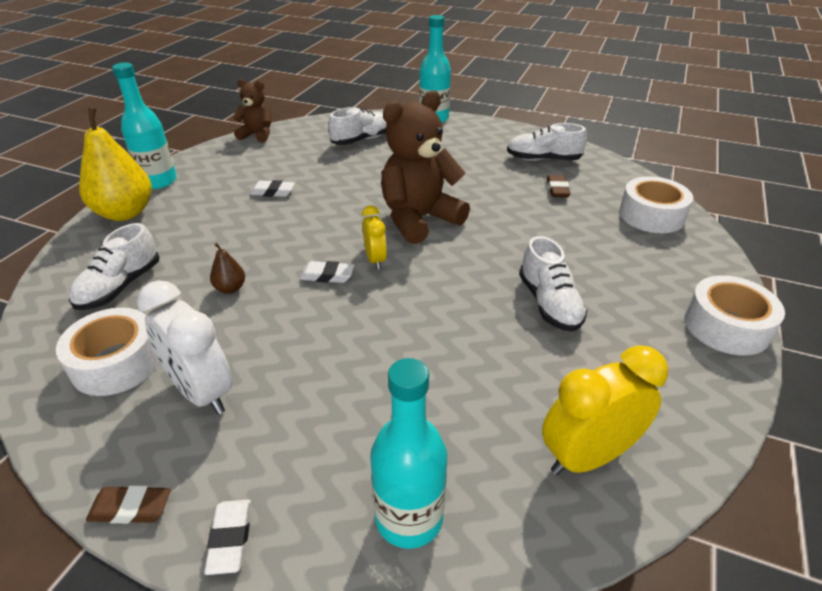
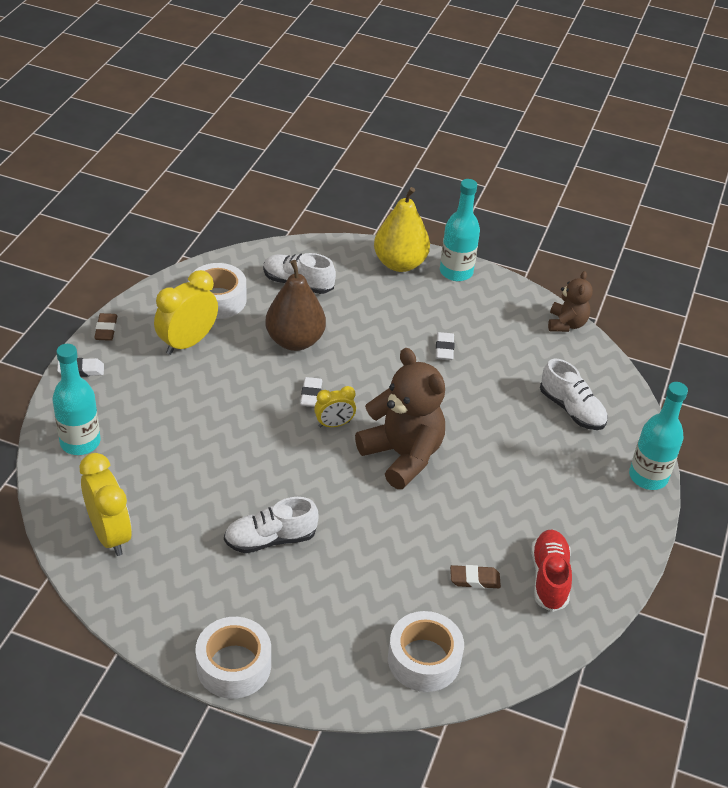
camera: 85 degrees right, 5 degrees up
(202, 392) = (187, 343): white clock -> yellow clock
(230, 288) = (295, 341): brown pear -> brown pear, size x2.25
(543, 159) = (549, 577): white shoe -> red shoe

